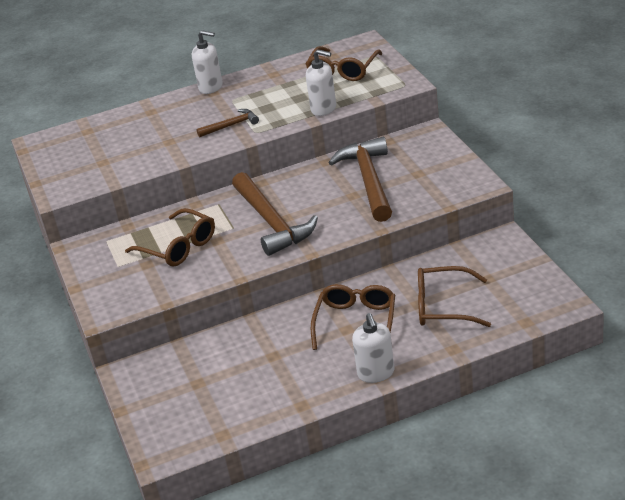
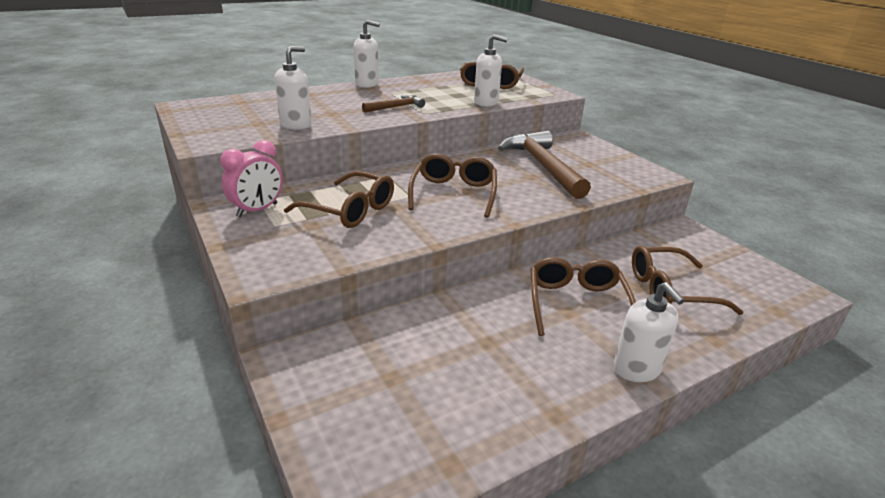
camera: 15 degrees left, 5 degrees down
(104, 251) = (257, 210): none -> pink clock
(135, 162) = (296, 125): none -> white soap dispenser
(271, 222) = (454, 193): brown hammer -> brown glasses

